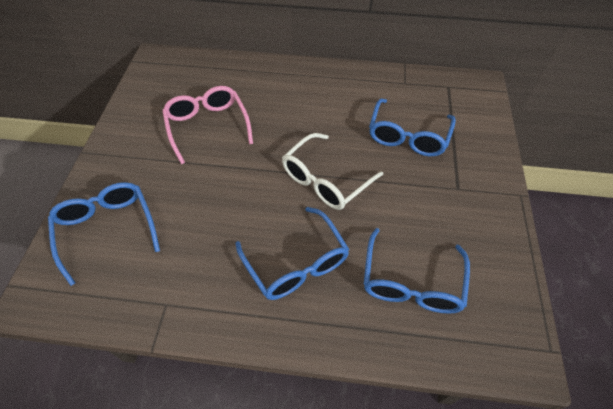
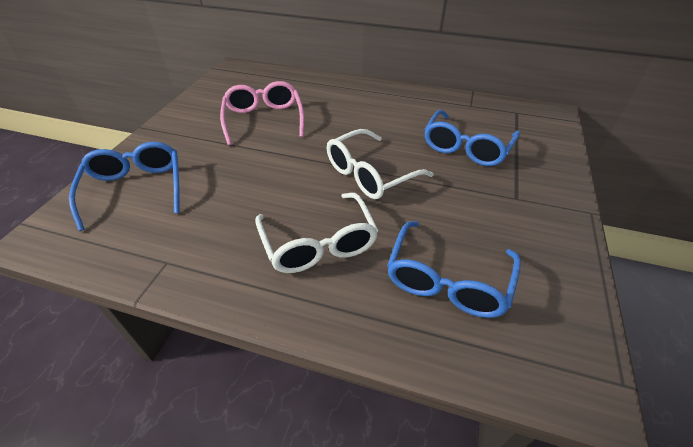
camera: 10 degrees right, 10 degrees down
(296, 263) = (319, 244): blue glasses -> white glasses

